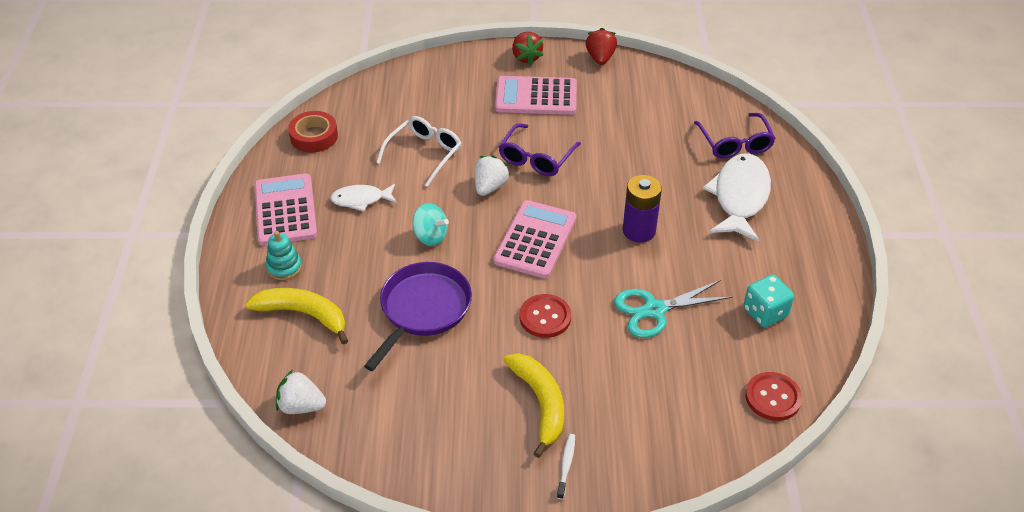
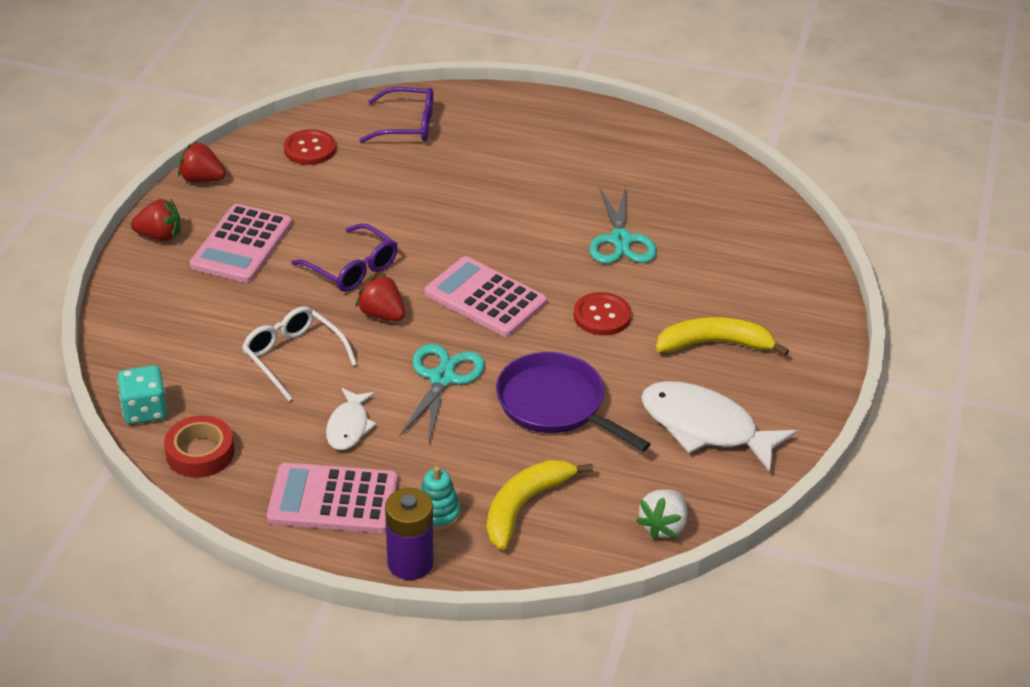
camera: 75 degrees left, 5 degrees down
(430, 236) = (442, 378): turquoise spinning top -> turquoise scissors
(490, 187) = (382, 314): white strawberry -> red strawberry
(566, 465) = (794, 343): white toothbrush -> none
(639, 231) = (506, 222): purple battery -> purple battery (410, 563)
(739, 197) = (489, 145): white fish -> white fish (705, 427)
(765, 312) = (650, 174): turquoise dice -> turquoise dice (145, 410)
(773, 397) = (752, 198): red button -> red button (310, 149)

